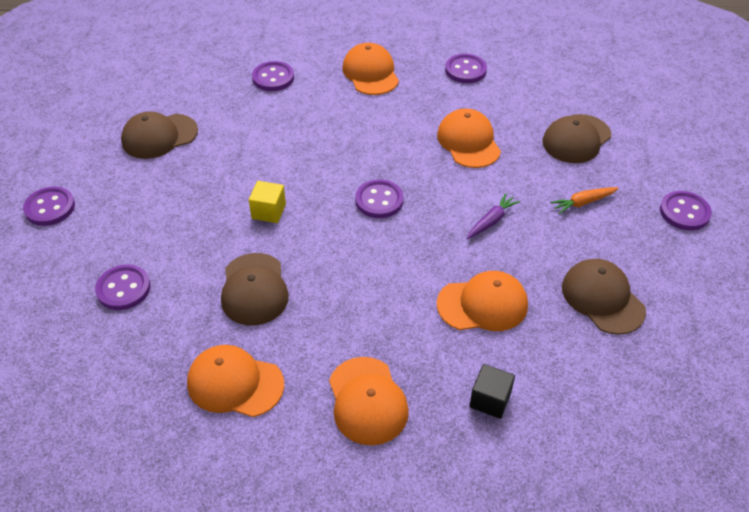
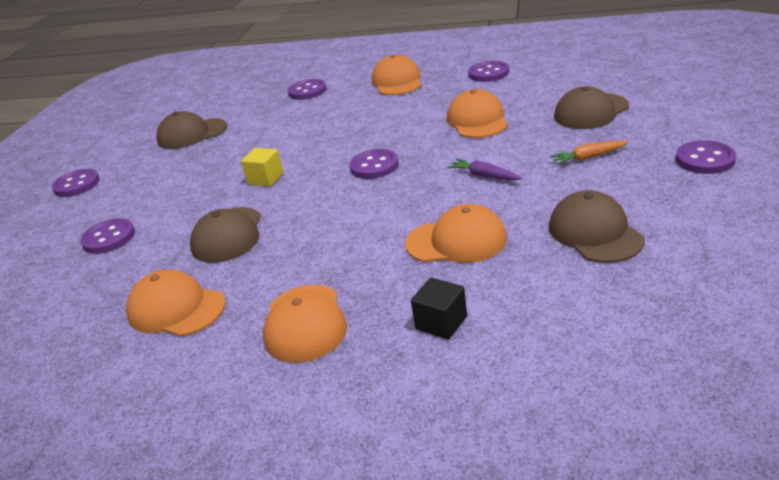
camera: 15 degrees right, 15 degrees down
(491, 221) = (484, 176): purple carrot -> purple carrot turned 105 degrees counterclockwise

